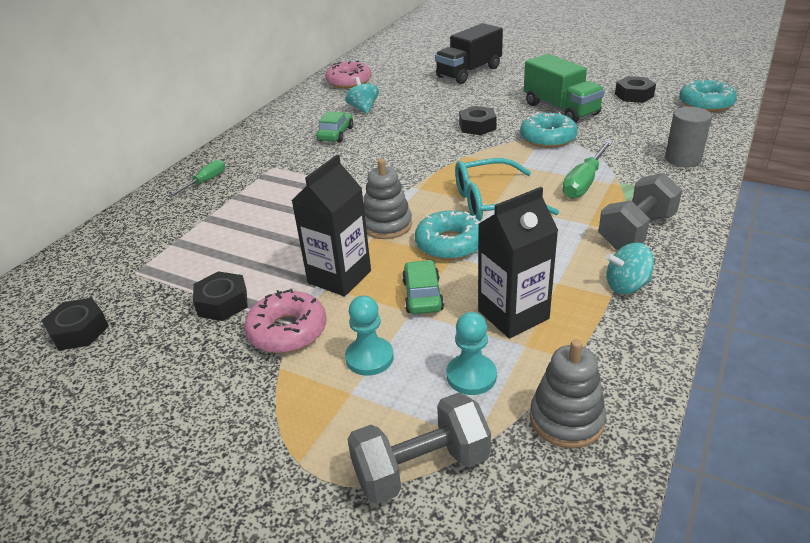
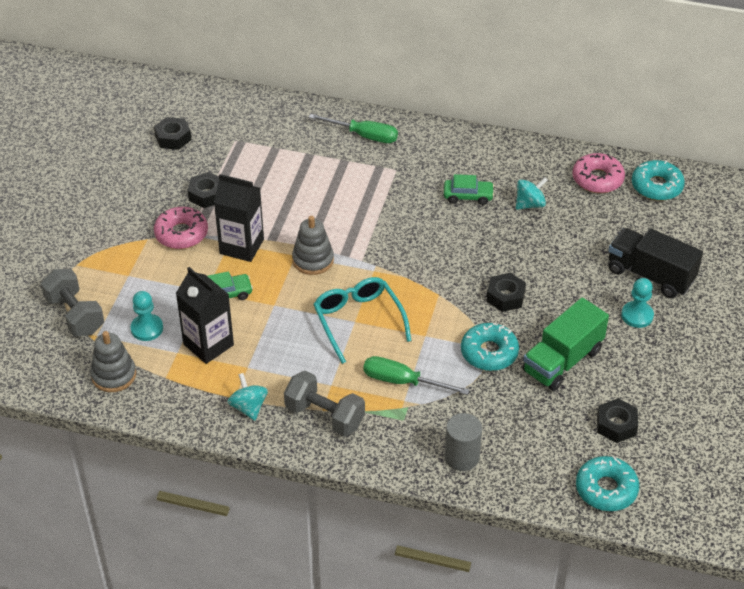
camera: 75 degrees right, 10 degrees up
(205, 182) = (364, 135): green screwdriver -> green screwdriver, size x1.51
(369, 358) = (159, 278): turquoise pawn -> turquoise pawn (637, 315)
(450, 244) = (291, 301): turquoise donut -> turquoise donut (656, 186)

